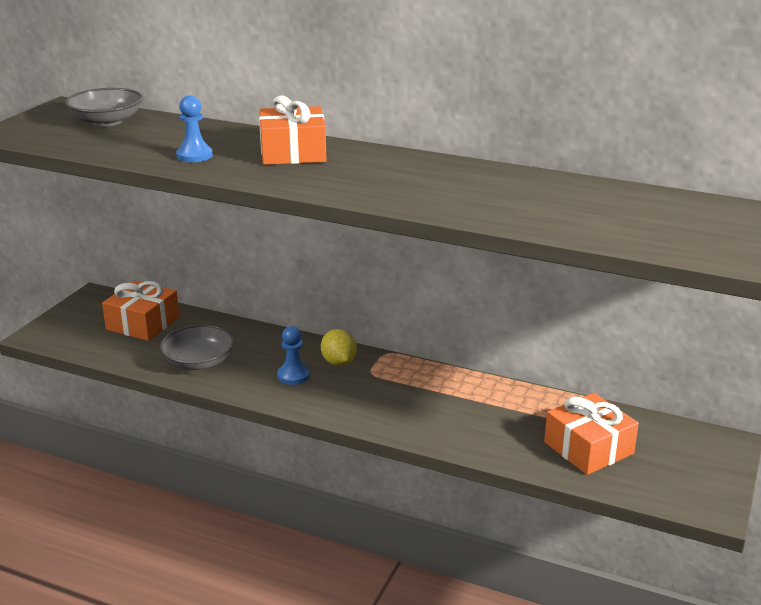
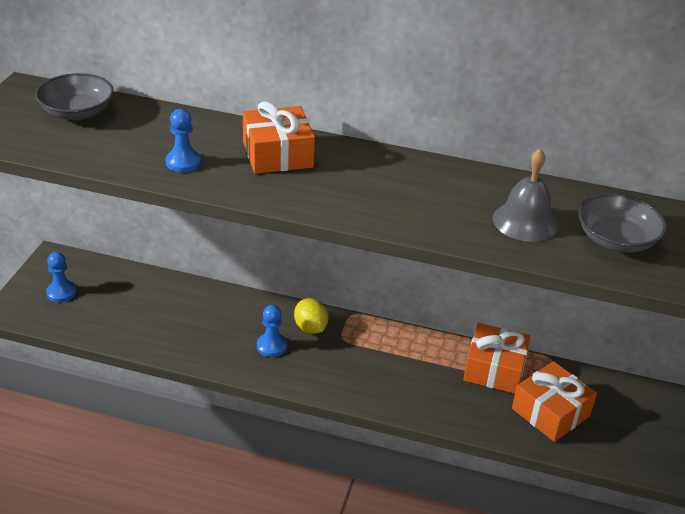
camera: 10 degrees left, 10 degrees up
(92, 323) = (61, 292): none -> blue pawn
(143, 323) = (112, 291): orange gift -> orange gift (494, 369)
(199, 362) = (178, 335): grey bowl -> grey bowl (616, 240)
(539, 205) = (525, 221): none -> grey bell

